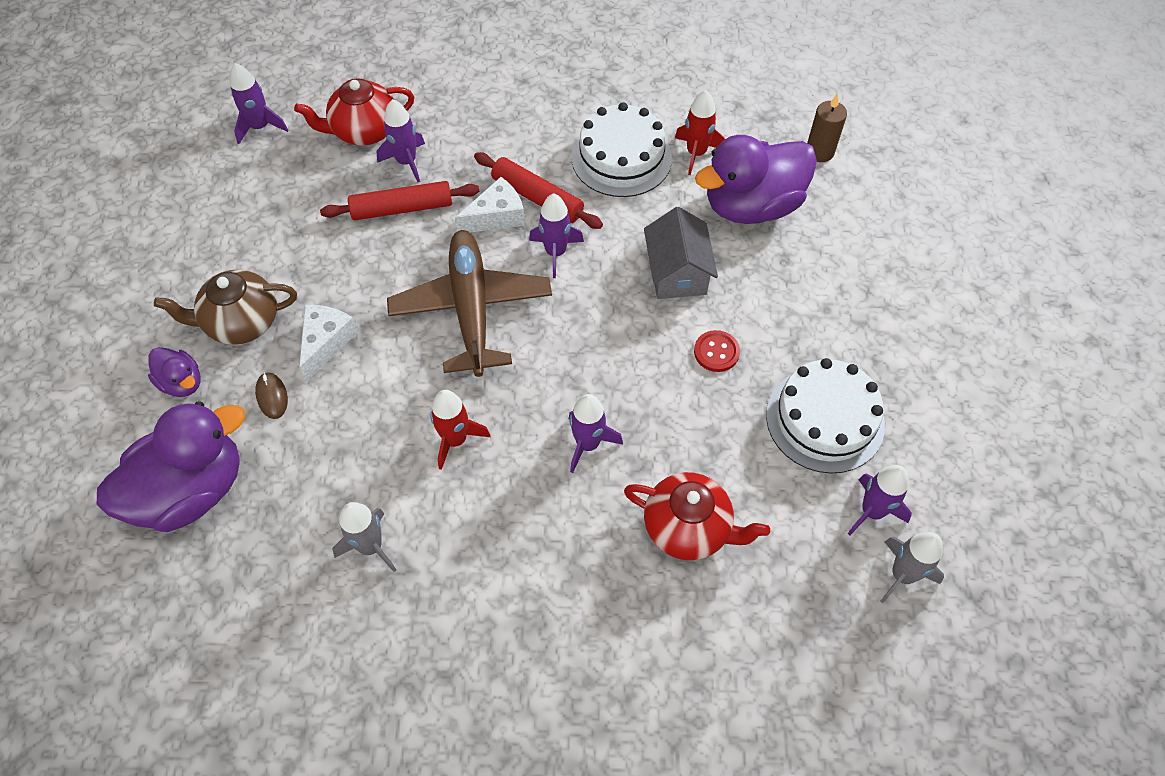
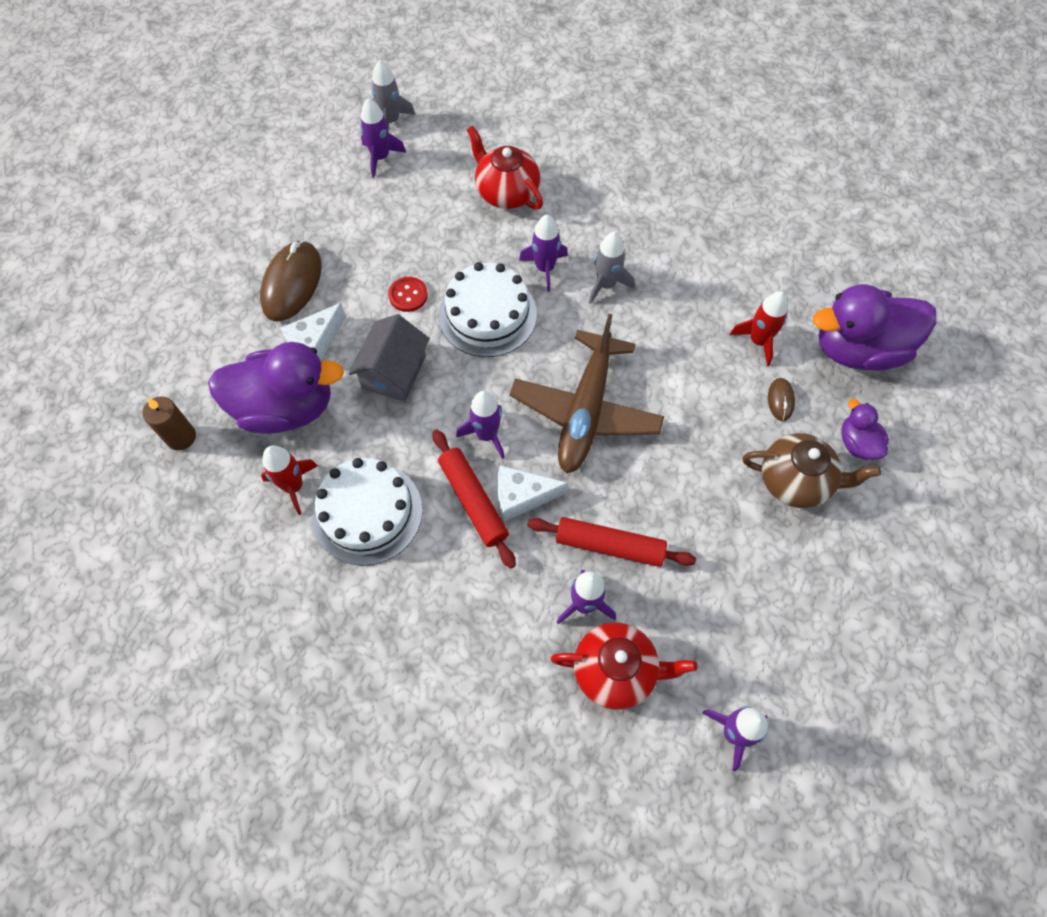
camera: 155 degrees left, 5 degrees up
(326, 342) = (723, 431): white cheese -> white cheese (315, 342)
(370, 546) = (730, 261): grey rocket -> grey rocket (606, 285)
(455, 440) = (642, 309): red rocket -> red rocket (758, 341)
(825, 419) = (366, 220): white cake -> white cake (487, 314)
(842, 316) = (292, 283): none -> brown mouse

